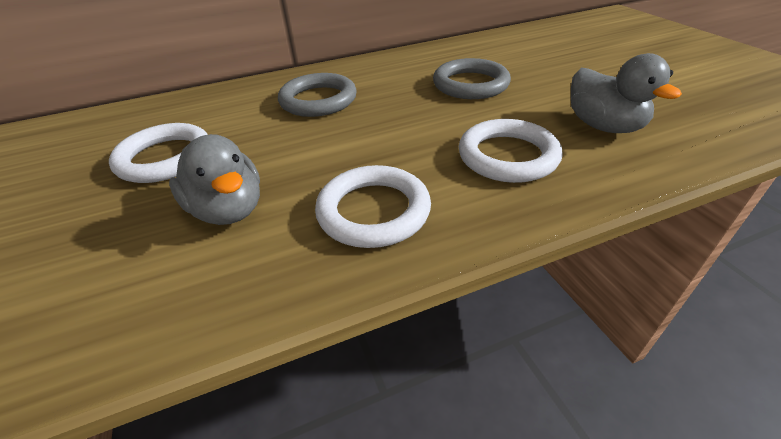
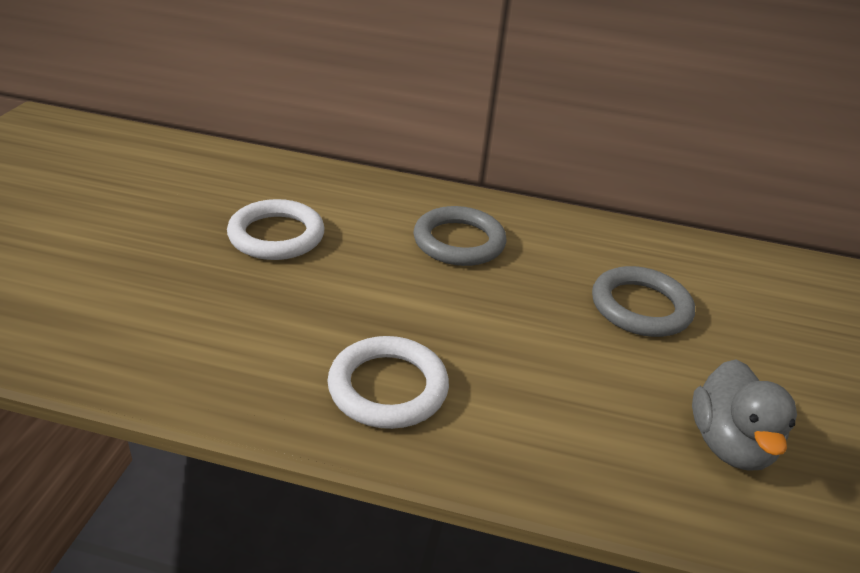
camera: 30 degrees right, 5 degrees down
(228, 210) = (281, 315): grey duck -> none
(507, 156) = (573, 411): white ring -> none

